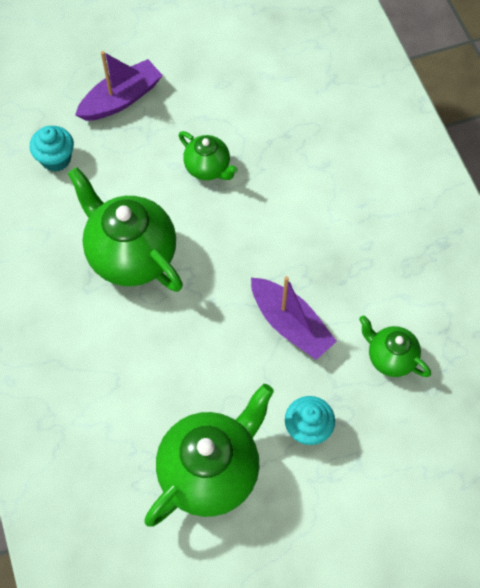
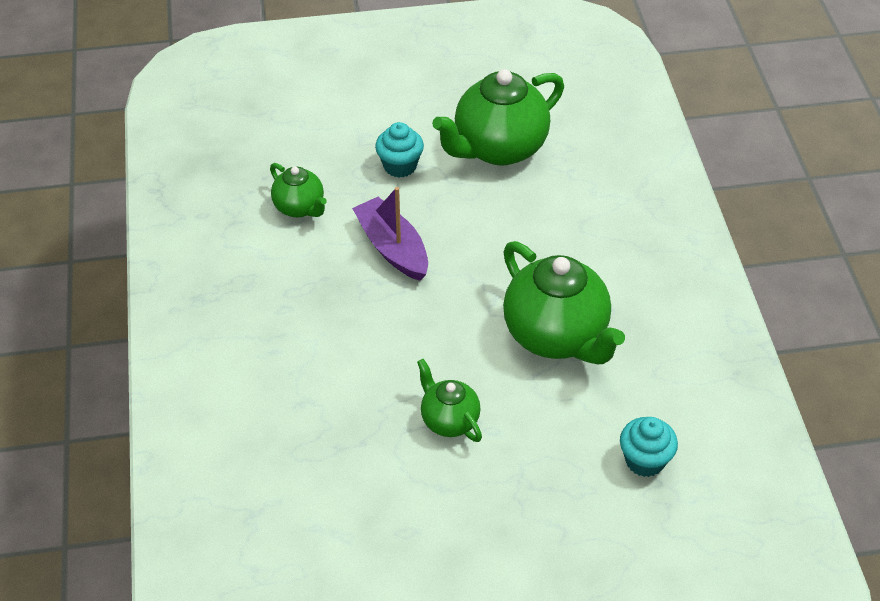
camera: 170 degrees left, 15 degrees down
(121, 99) = (552, 531): purple boat -> none

